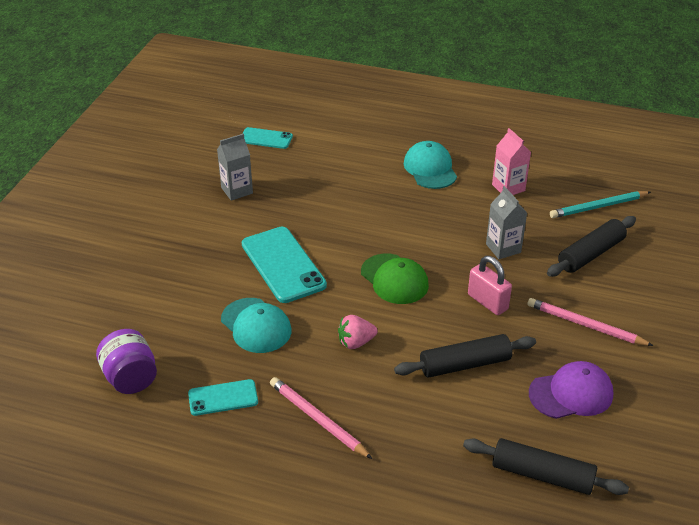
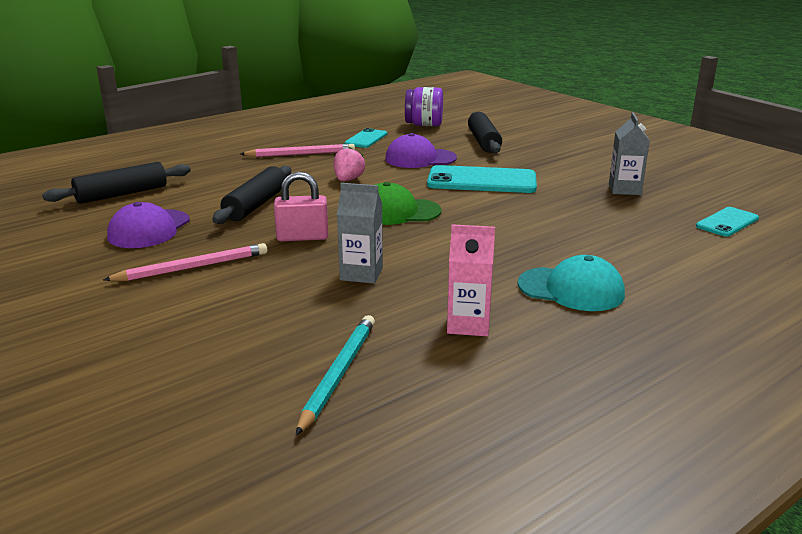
camera: 125 degrees right, 15 degrees down
(256, 325) = (420, 159): turquoise cap -> purple cap
(590, 254) = (269, 320): black rolling pin -> black rolling pin (484, 142)

